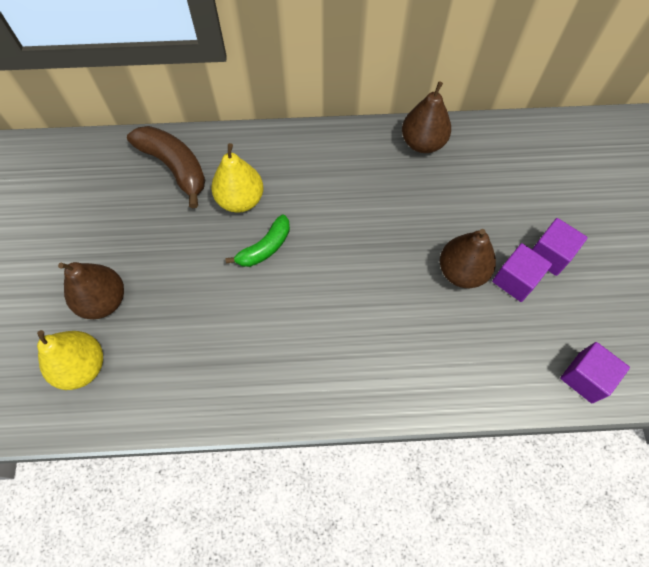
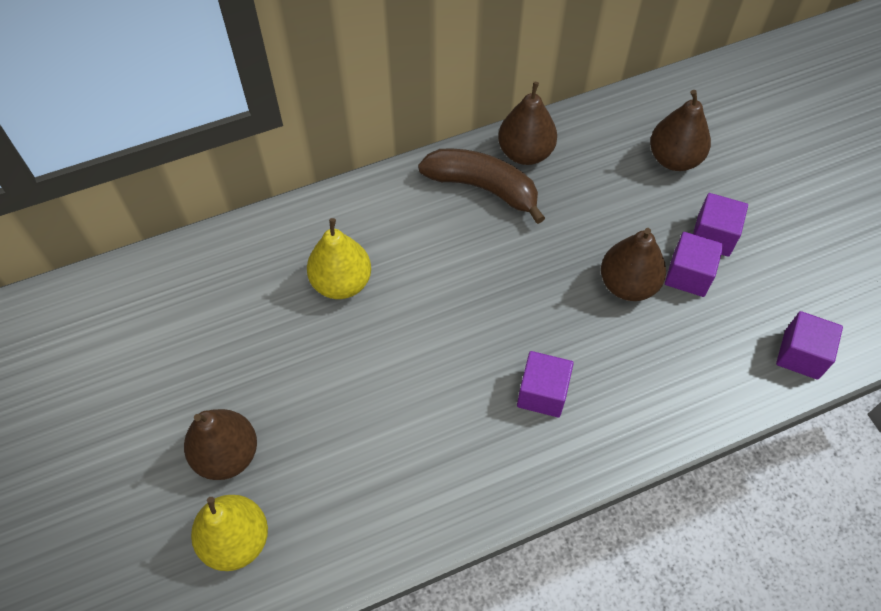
camera: 20 degrees left, 5 degrees down
(175, 167) = (243, 269): brown banana -> brown banana (483, 188)
(265, 248) = (395, 329): green banana -> none
(356, 335) = (542, 393): none -> purple cube
(542, 183) = (674, 159): none -> brown pear

